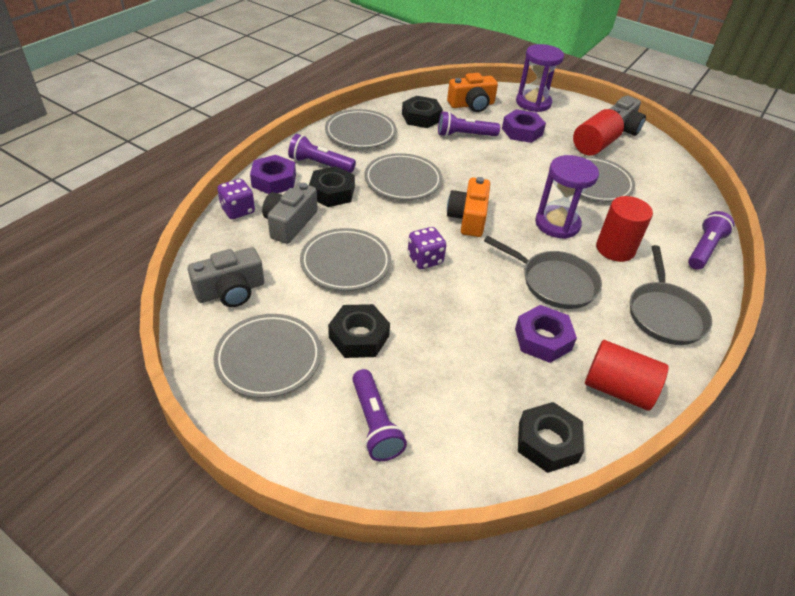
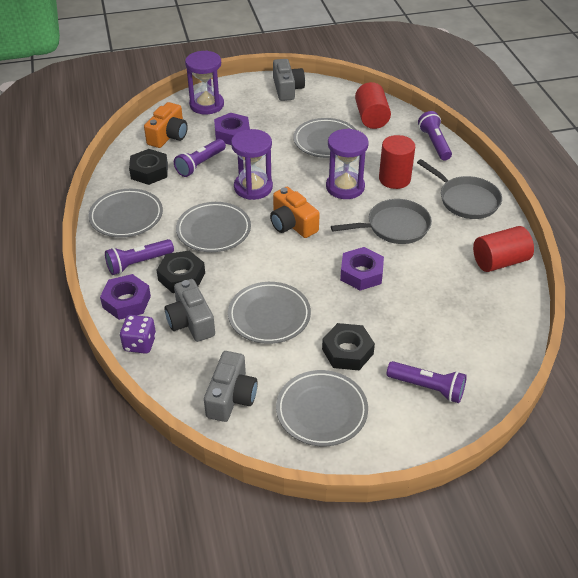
camera: 45 degrees left, 0 degrees up
(425, 259) = (309, 272): purple dice -> none
(479, 174) = (253, 187): none -> purple hourglass
(542, 339) = (434, 265): purple nut -> purple nut (361, 273)
(547, 442) = (509, 318): black nut -> none
(594, 146) = (289, 113): red cylinder -> red cylinder (371, 117)

